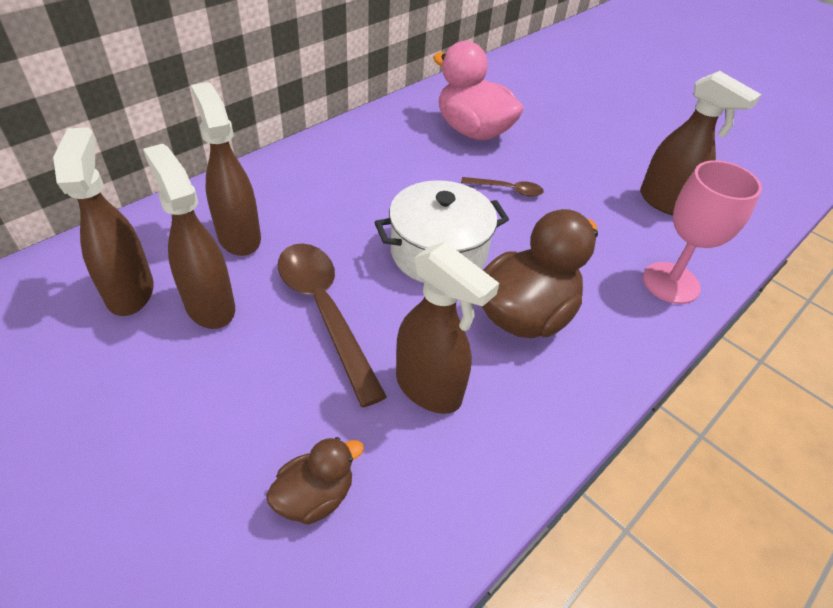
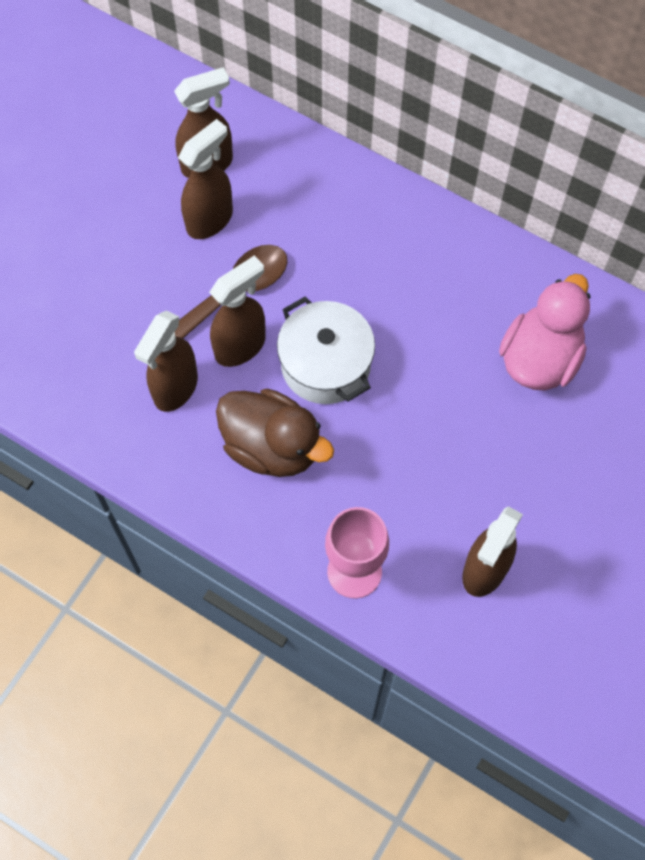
camera: 80 degrees right, 20 degrees up
(239, 237) = (291, 208): brown spray bottle -> brown spray bottle (241, 346)
(315, 496) = (75, 340): brown duck -> none
(507, 190) = (443, 409): brown spoon -> none

